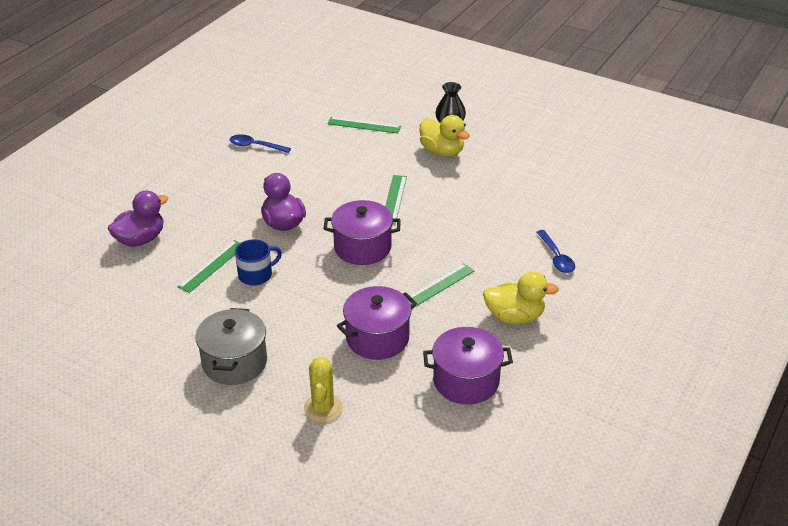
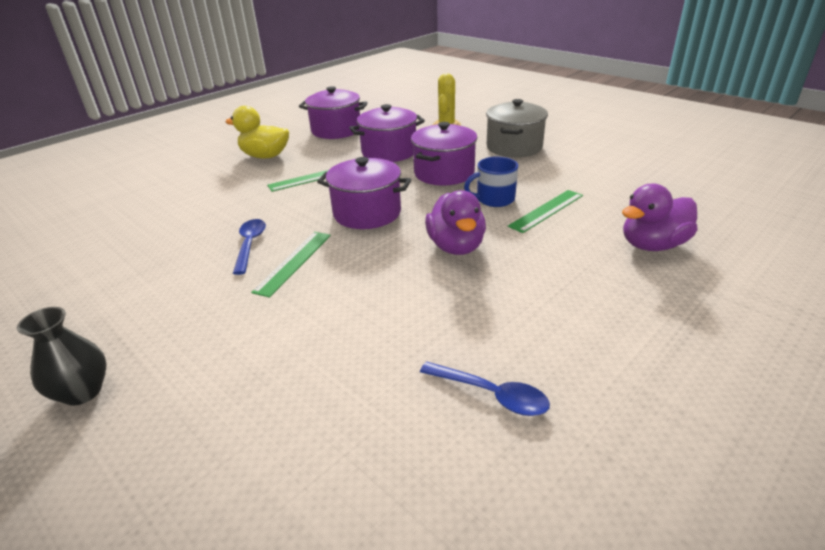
camera: 165 degrees left, 5 degrees down
(307, 307) = (444, 173): none -> purple pot
(364, 125) = (244, 422): green ruler -> none
(442, 151) = (157, 332): yellow duck -> none
(556, 257) = (177, 189): blue spoon -> blue spoon (250, 245)

